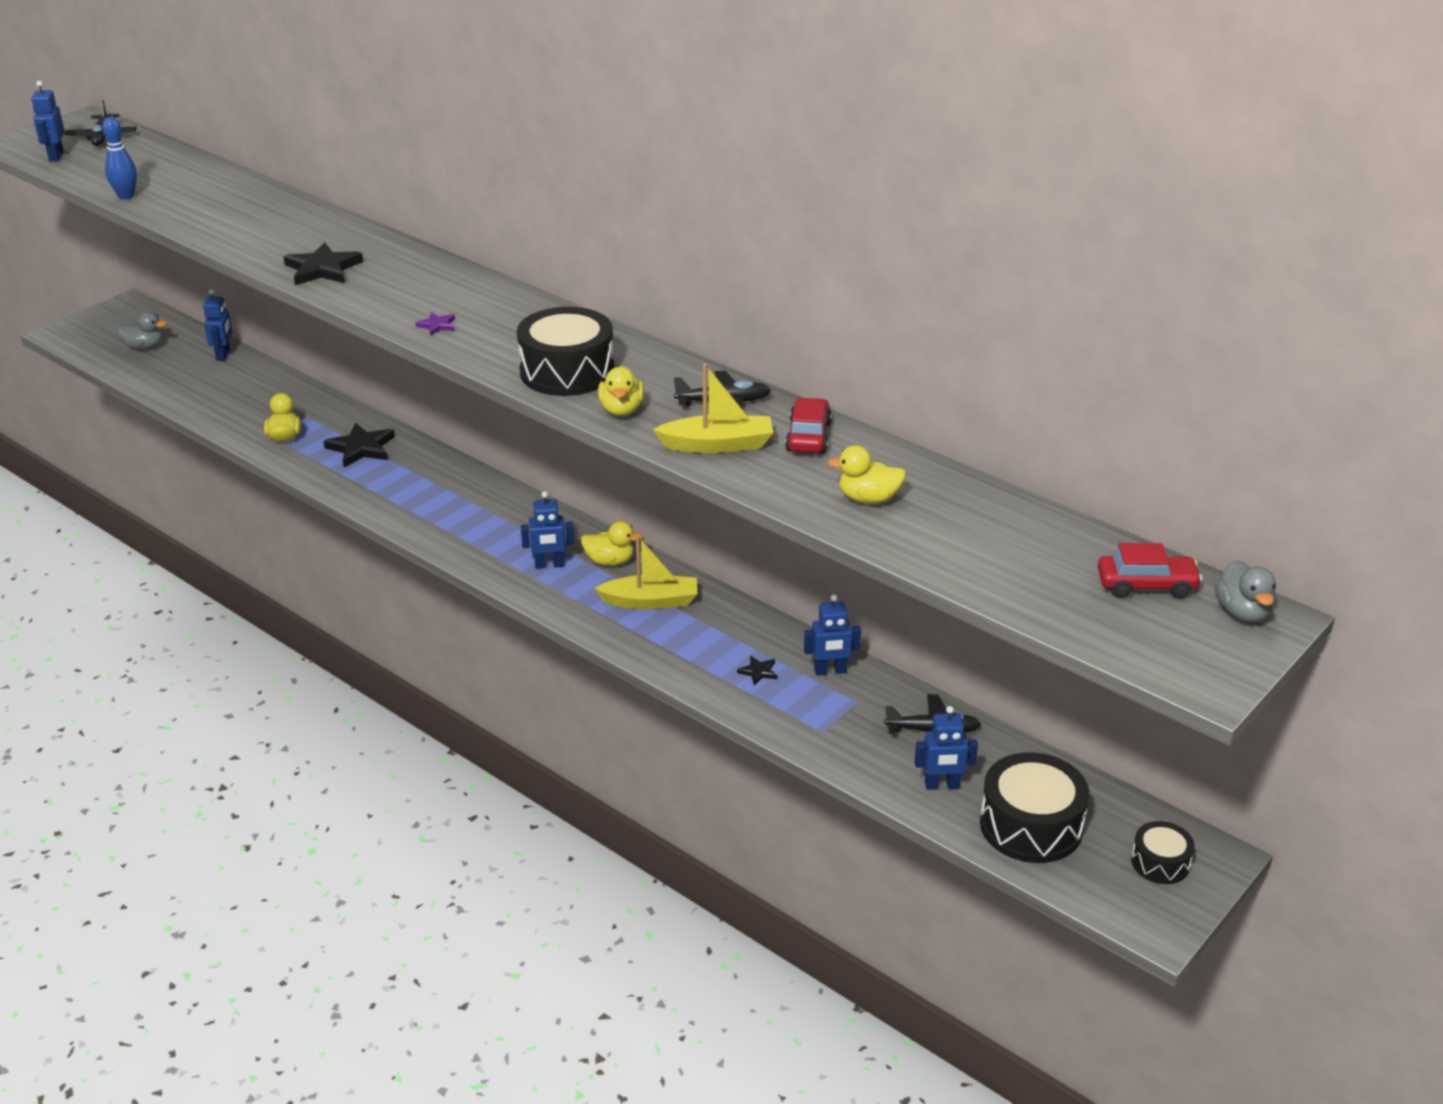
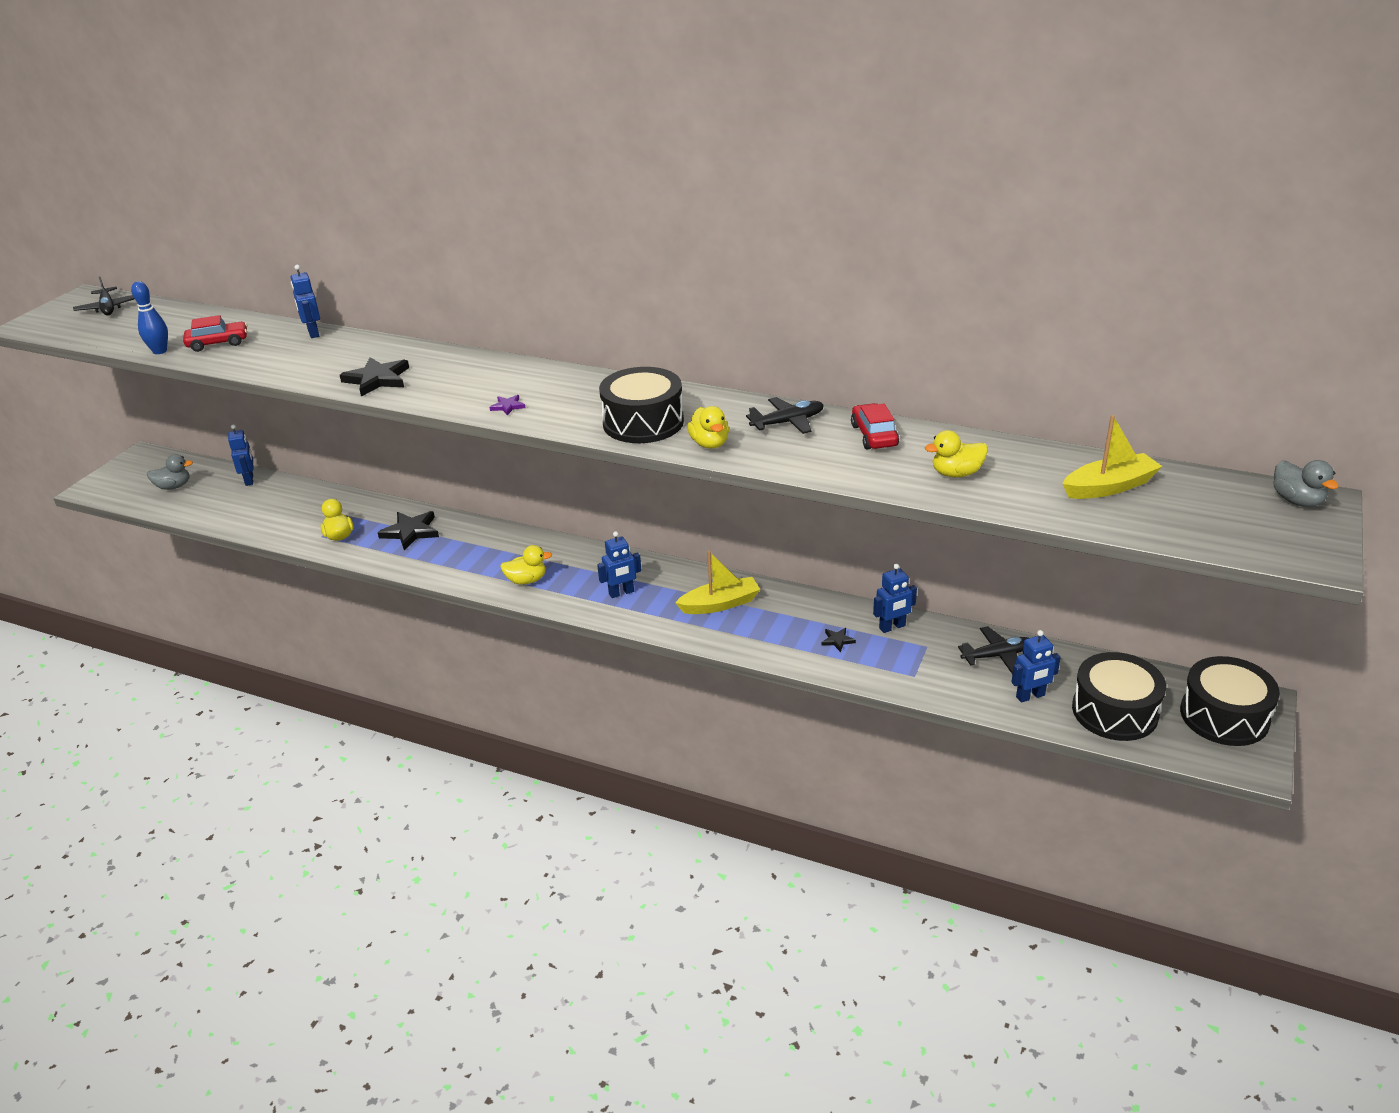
camera: 15 degrees left, 0 degrees up
(56, 156) = (73, 330): blue robot -> blue robot (313, 333)
(610, 561) = (669, 579): yellow duck -> yellow duck (526, 580)
(718, 445) = (807, 456): yellow boat -> yellow boat (1109, 487)
(1146, 585) = (1213, 495): red car -> red car (218, 343)
(1160, 862) = (1224, 716): black drum -> black drum, size x1.81

